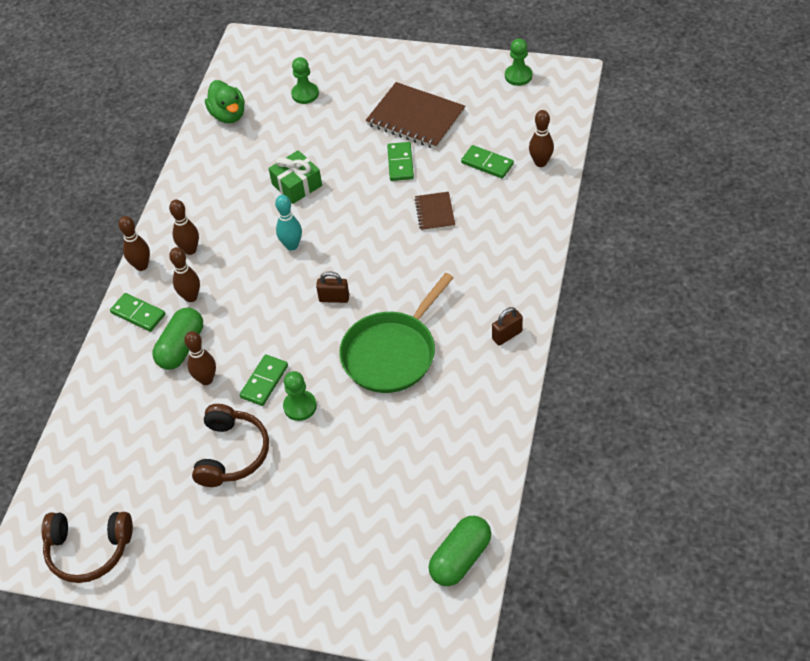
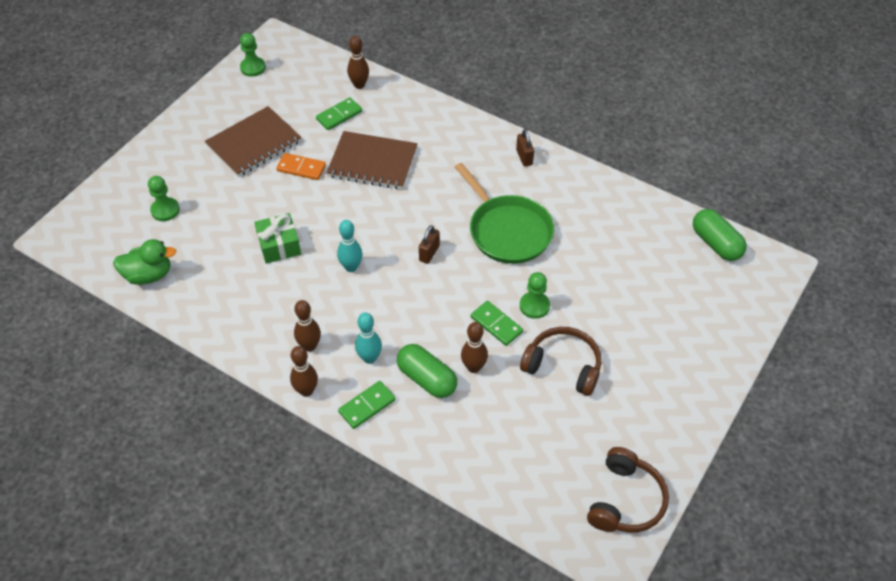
camera: 75 degrees left, 0 degrees up
(191, 297) = (369, 358): brown bowling pin -> turquoise bowling pin
(400, 163) = (301, 168): green domino -> orange domino
(435, 212) = (372, 162): brown notebook -> brown notebook, size x1.90

